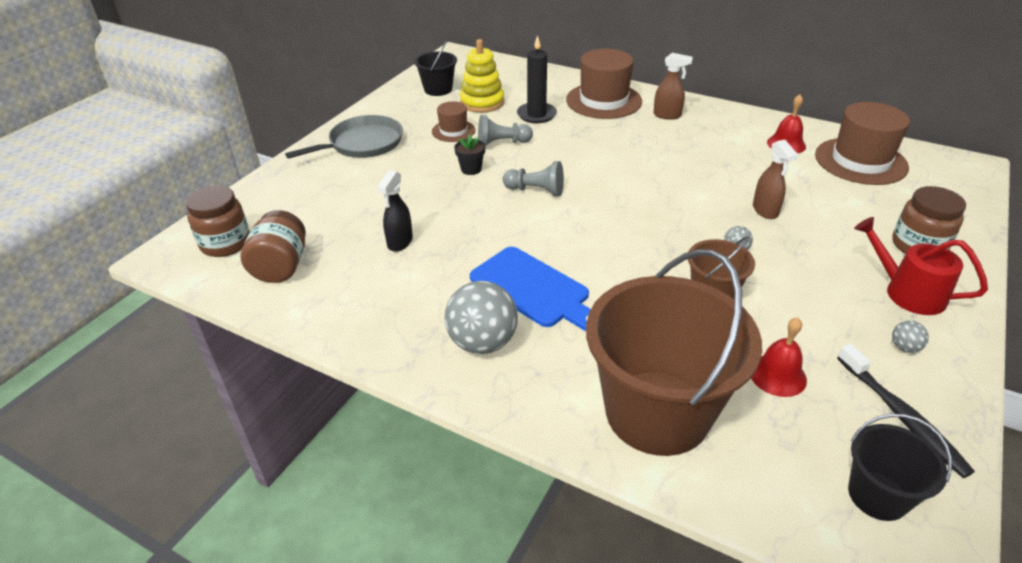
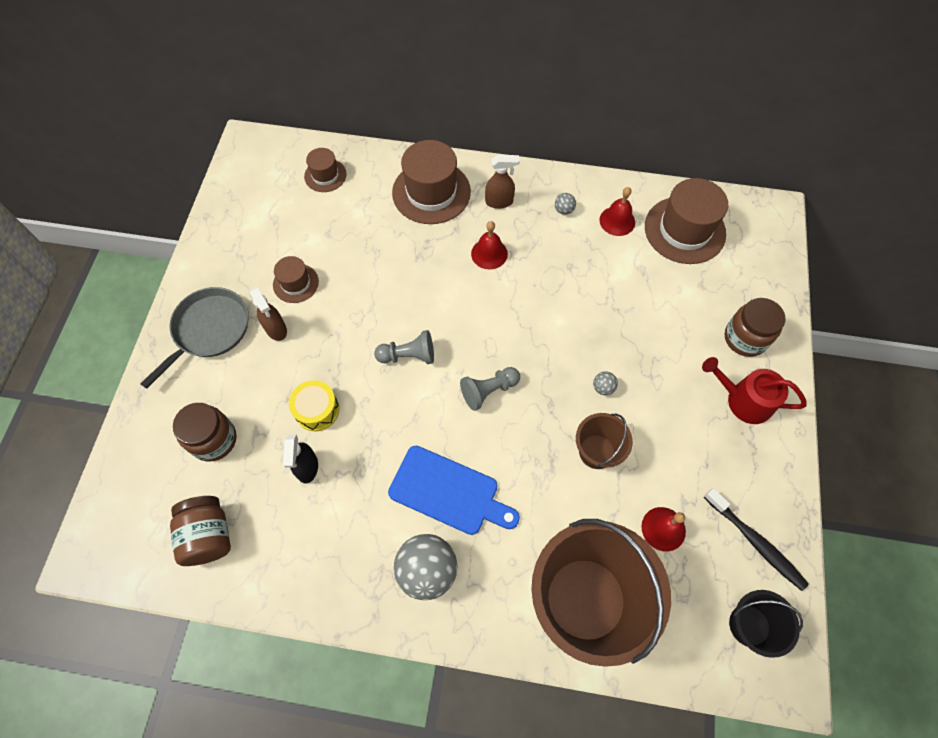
camera: 20 degrees left, 25 degrees up
(225, 243) = (138, 521): brown jar -> brown jar (214, 440)
(430, 207) = (317, 410): none -> yellow drum
(438, 89) = (252, 214): black bucket -> none
(471, 169) = (335, 340): black flower pot -> none
(482, 102) = (308, 226): yellow stacking toy -> none
(502, 143) = (352, 290): grey pawn -> grey pawn (488, 391)
(512, 78) = (325, 175): none -> brown hat
(536, 115) = (371, 234): black candle -> none
(644, 143) = (489, 253): none -> red bell
(765, 211) = (617, 326): brown spray bottle -> brown spray bottle (276, 329)
(904, 347) = (748, 466): grey ball -> grey ball (564, 210)

